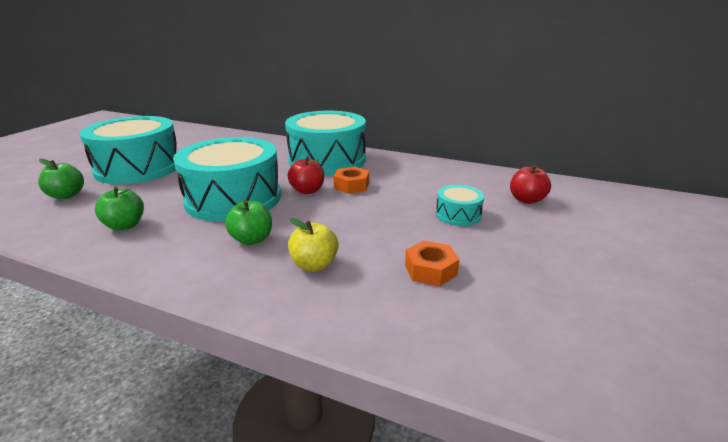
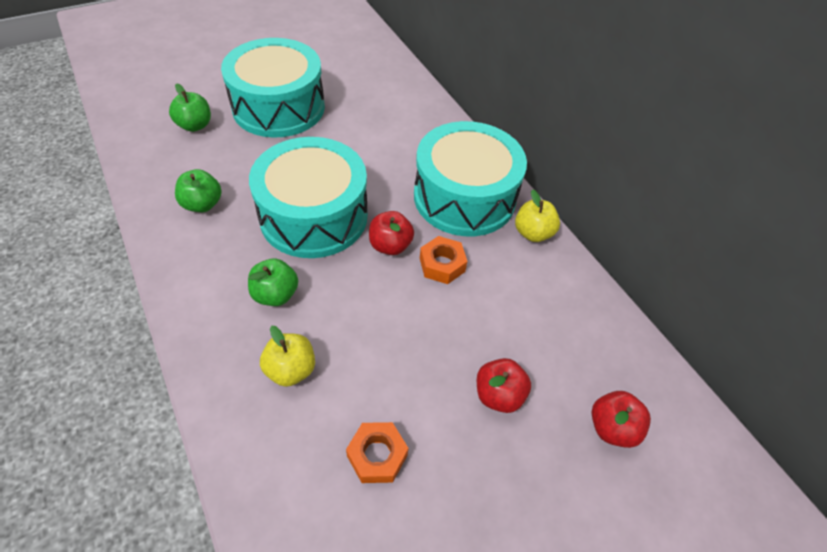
camera: 35 degrees right, 25 degrees up
(385, 158) = (533, 233): none -> yellow apple
(458, 215) = (498, 395): turquoise drum -> red apple

